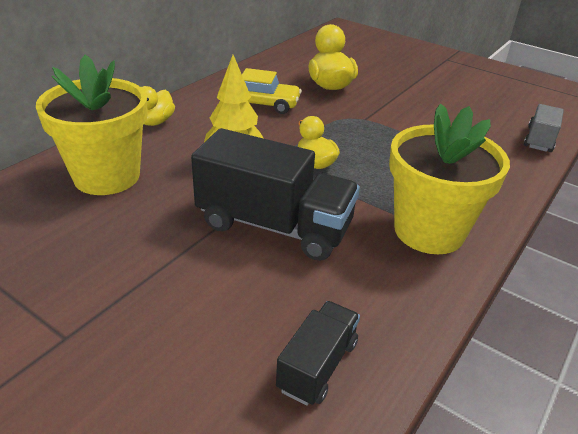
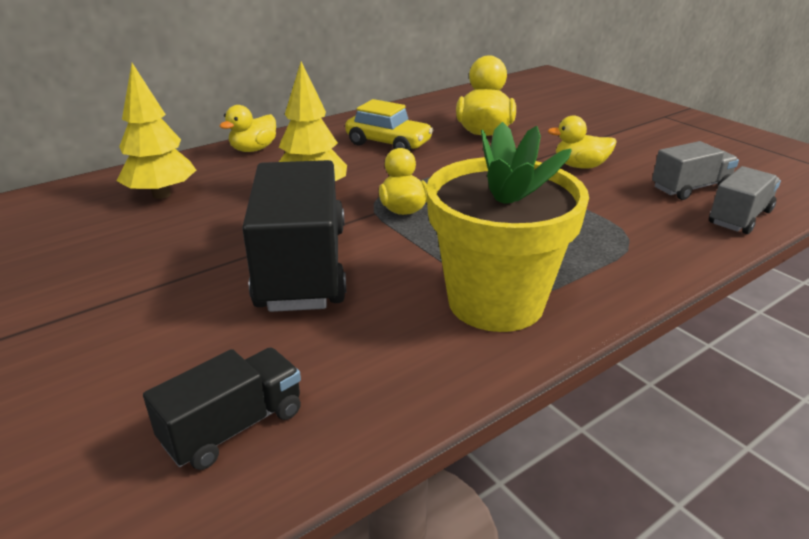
camera: 20 degrees right, 5 degrees down
(107, 176) = (161, 194): yellow flower pot -> yellow tree
(274, 226) = (302, 267): black truck -> black truck turned 135 degrees counterclockwise
(416, 109) = (580, 166): none -> yellow duck
(497, 120) = (690, 188): none -> grey truck

